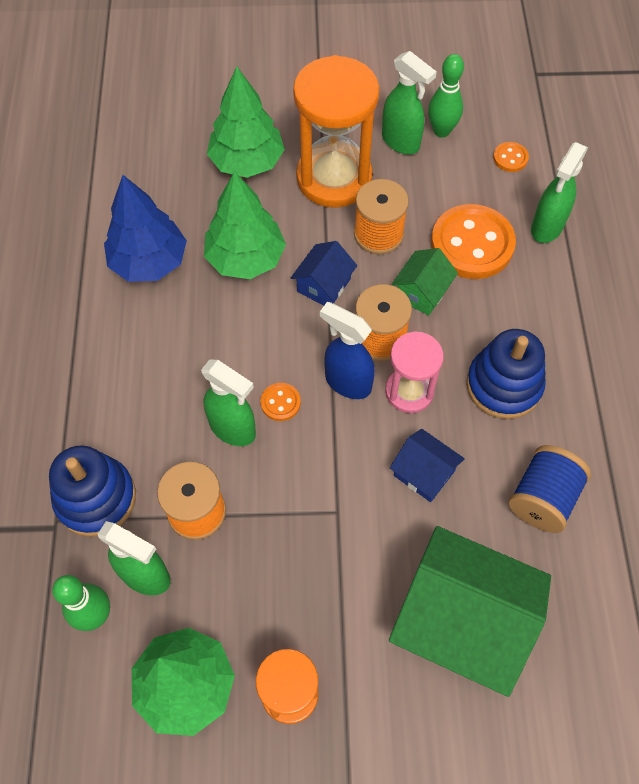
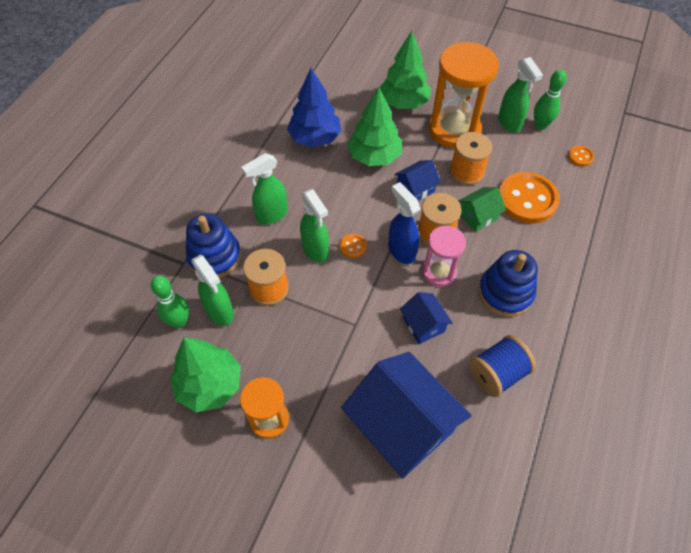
camera: 25 degrees right, 5 degrees down
(461, 621) = (402, 426): green house -> blue house
(546, 228) = (585, 207): green spray bottle -> green spray bottle (271, 215)

